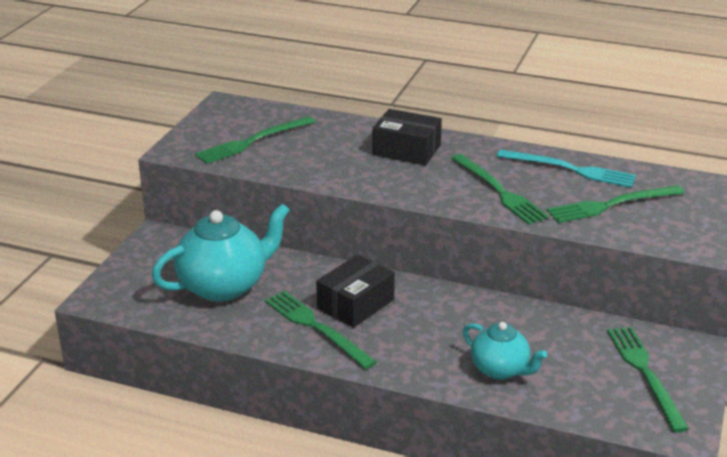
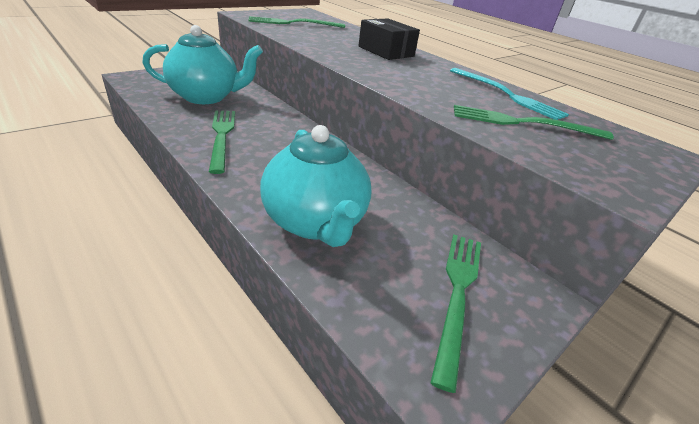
camera: 25 degrees right, 5 degrees up
(355, 304) = (269, 135): black box -> none
(499, 191) = (426, 86): green fork -> none
(500, 370) = (315, 222): turquoise teapot -> turquoise teapot, size x1.69

